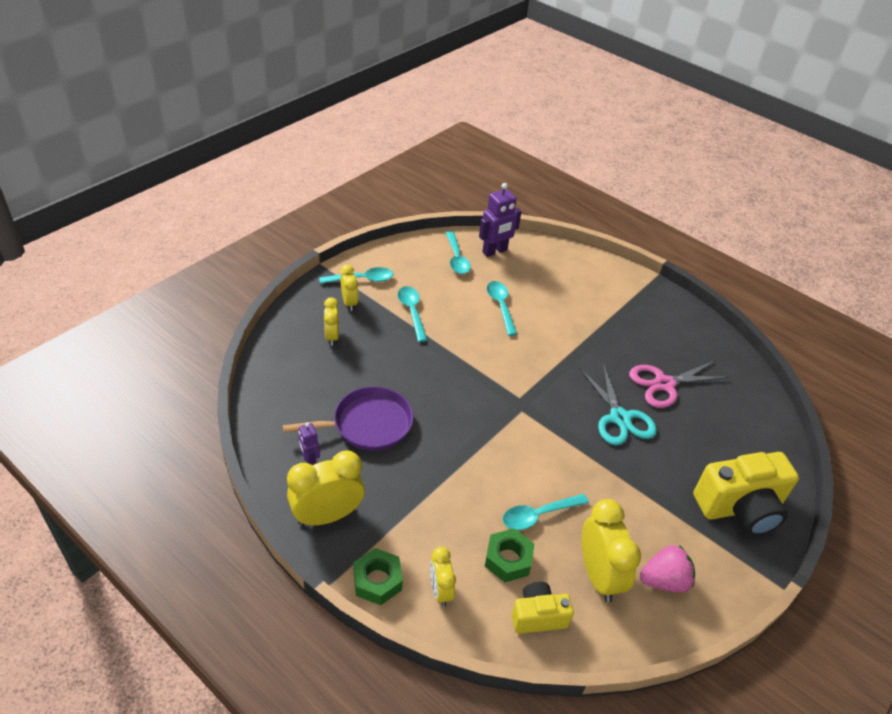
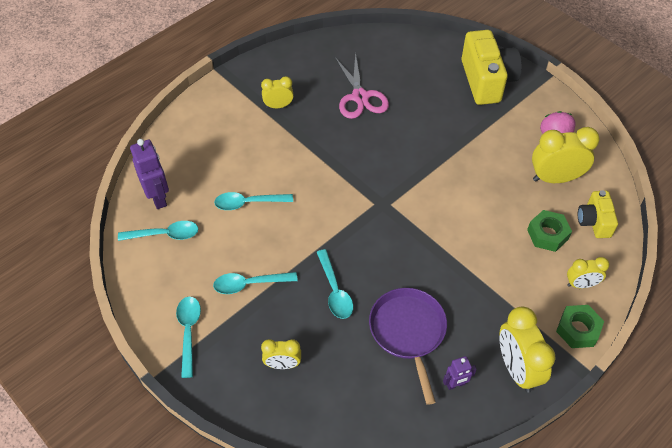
camera: 80 degrees left, 10 degrees up
(349, 303) = (228, 346): yellow clock -> yellow clock (278, 106)
(538, 515) = (503, 208): turquoise spoon -> turquoise spoon (335, 290)
(619, 418) = (399, 135): turquoise scissors -> none

